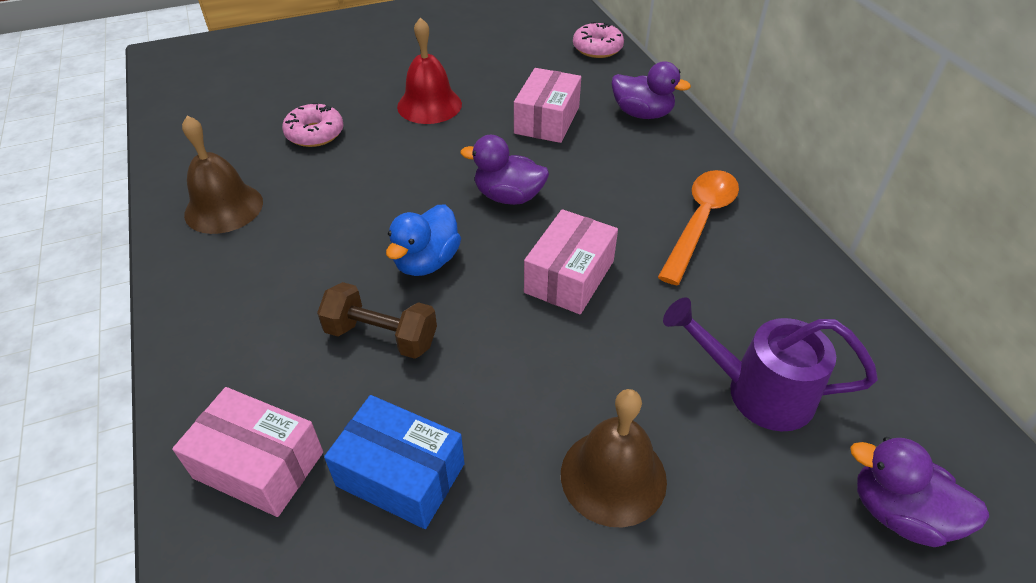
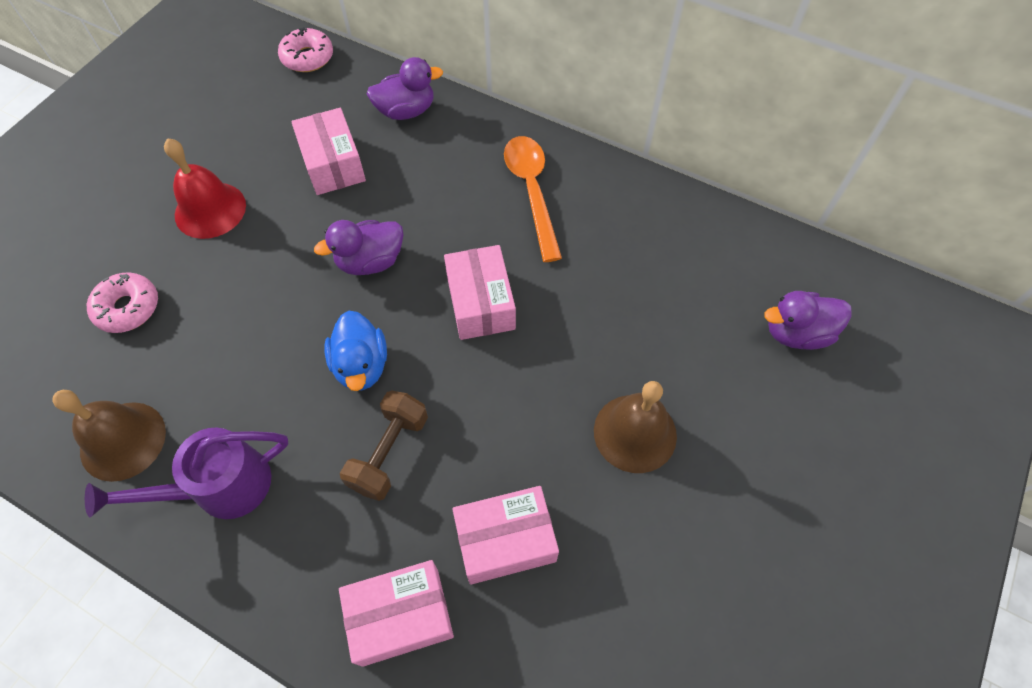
camera: 40 degrees left, 15 degrees up
(381, 336) = (389, 452): brown dumbbell -> brown dumbbell turned 45 degrees counterclockwise
(400, 475) = (505, 540): blue box -> pink box
(757, 391) = (669, 307): purple watering can -> purple watering can (220, 487)

